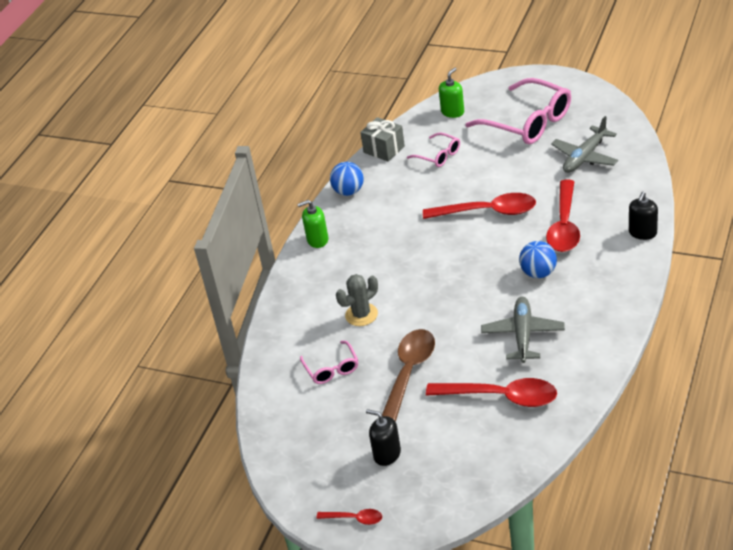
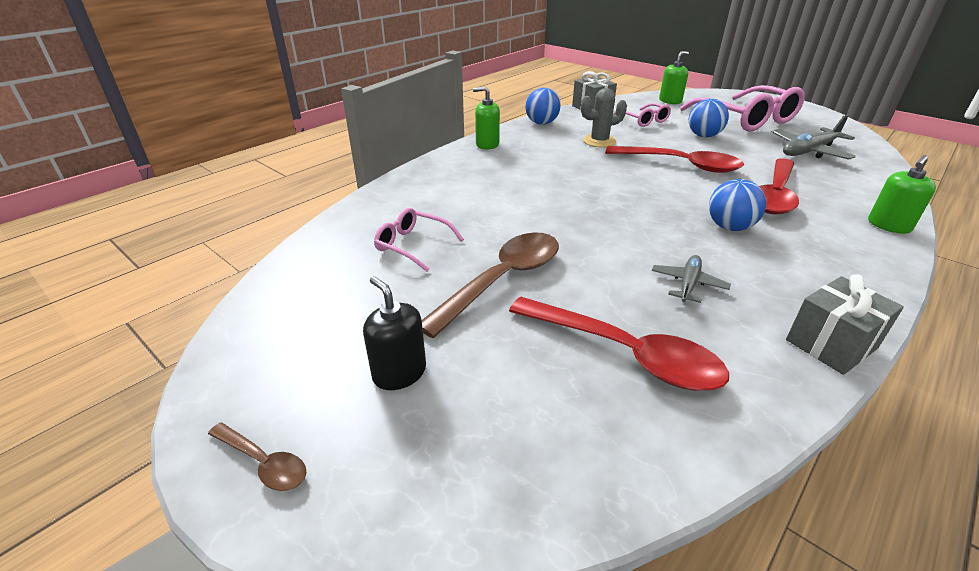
camera: 15 degrees right, 5 degrees down
(332, 369) = (412, 245): pink glasses -> pink glasses turned 120 degrees clockwise
(354, 519) = (264, 463): red spoon -> brown spoon
(361, 315) = (487, 207): grey cactus -> grey cactus (599, 141)
(496, 163) = (703, 136): none -> blue ball
(523, 335) = (688, 284): grey plane -> grey plane, size x0.60
(608, 349) = (831, 344): none -> grey gift
(642, 233) = (888, 225): black soap dispenser -> green soap dispenser

